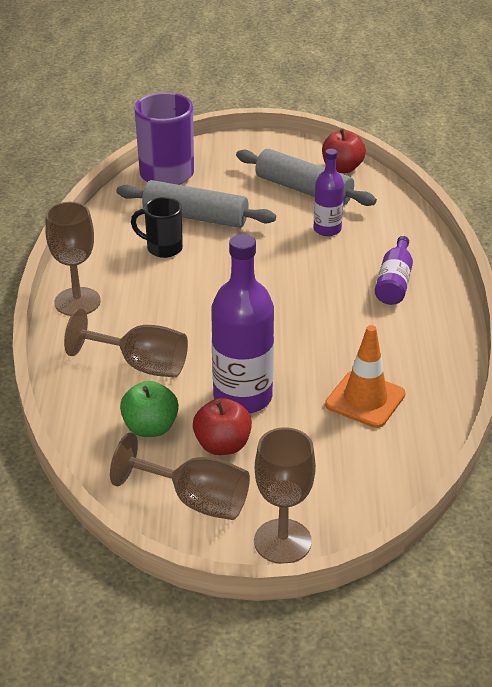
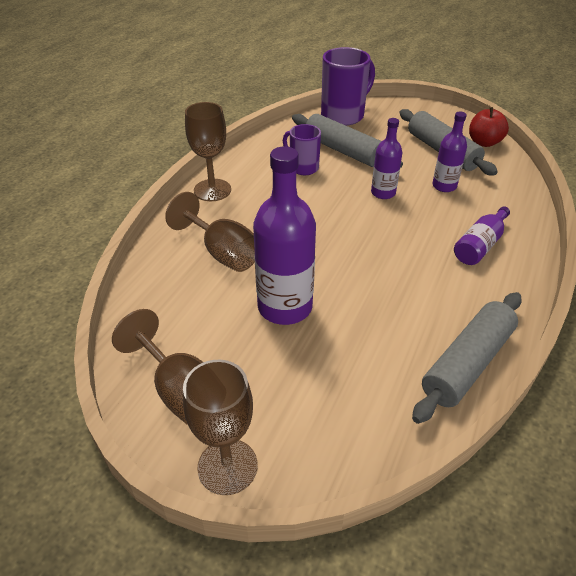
camera: 25 degrees right, 5 degrees up
(150, 428) = (192, 309): green apple -> none
(163, 248) = (303, 167): black mug -> purple mug
(222, 445) = (239, 346): red apple -> none
(268, 254) = (383, 193): none -> purple bottle
(365, 399) = (392, 346): orange traffic cone -> none
(437, 393) = (467, 363): none -> grey rolling pin

